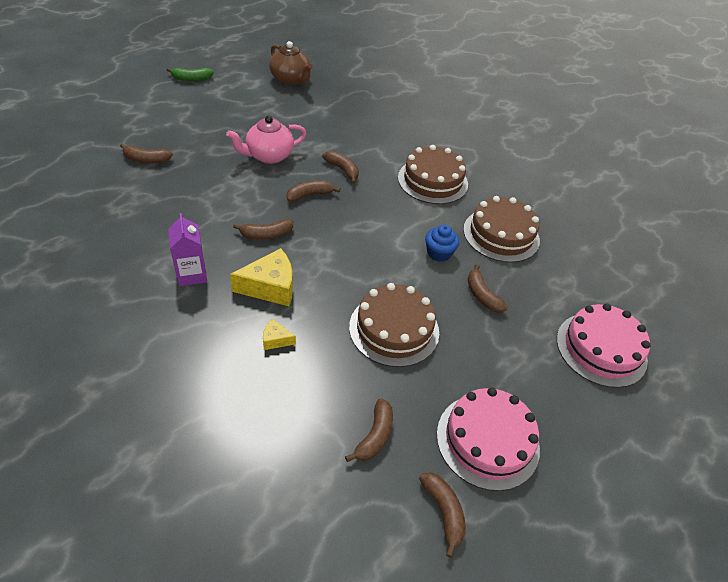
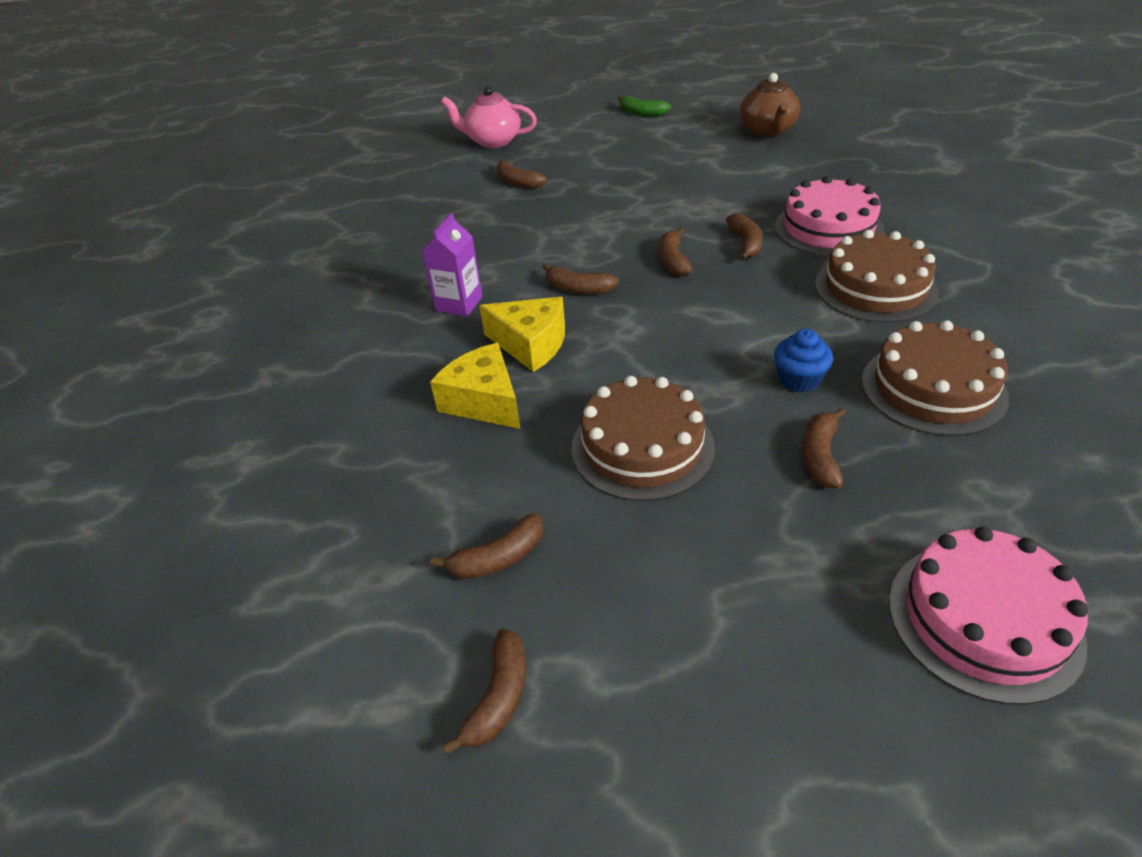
camera: 45 degrees right, 5 degrees down
(269, 156) = (660, 207): pink teapot -> pink teapot (493, 141)
(276, 340) = (484, 401): yellow cheese -> yellow cheese, size x2.00
(309, 195) = (673, 260): brown banana -> brown banana turned 105 degrees counterclockwise
(487, 440) = (648, 646): pink cake -> pink cake (828, 228)

